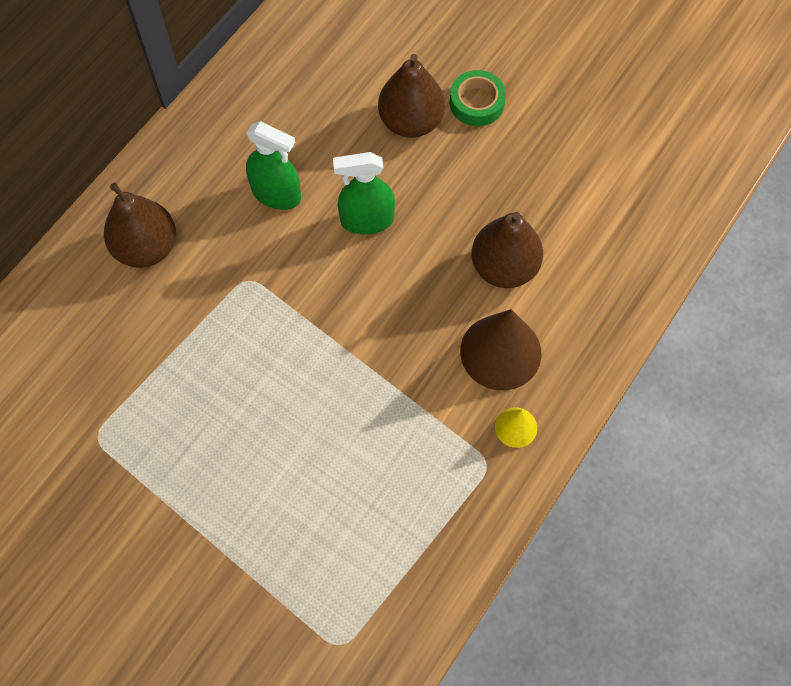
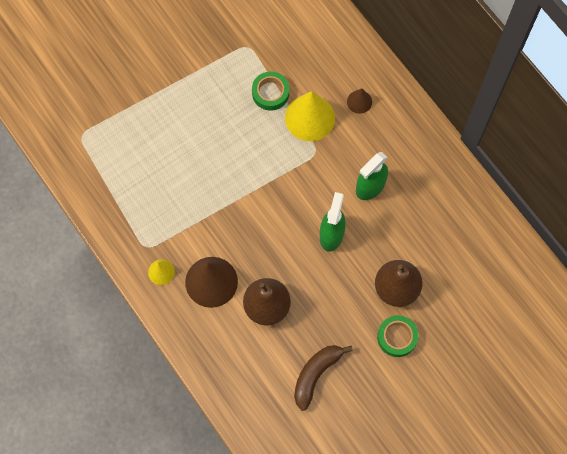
camera: 110 degrees right, 5 degrees up
(146, 247) = (359, 101): brown pear -> brown cone
(169, 374) = (270, 93): none -> green tape
(194, 305) = (310, 117): none -> yellow cone
(569, 178) = (316, 374): none -> brown banana

